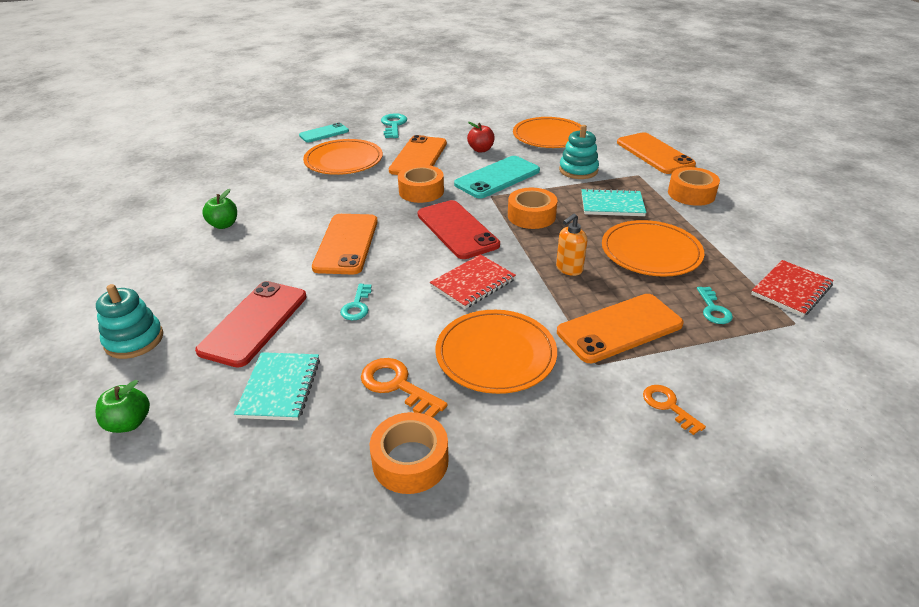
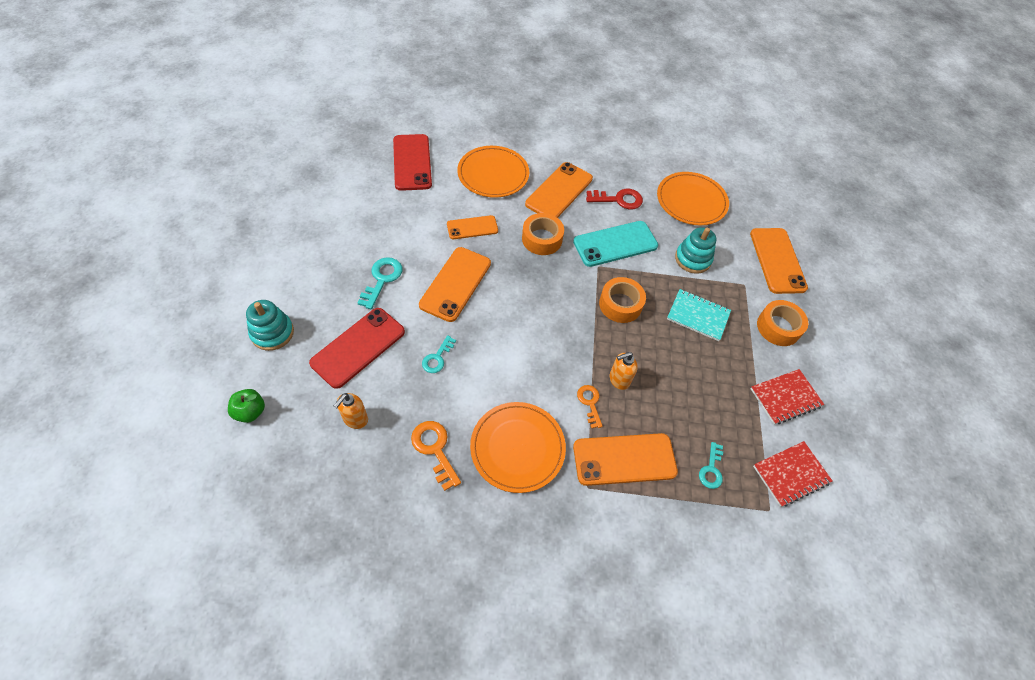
camera: 15 degrees right, 20 degrees up
(224, 225) = (369, 226): green apple -> none
(280, 388) = (355, 419): turquoise notebook -> orange soap dispenser
(324, 133) = (490, 129): turquoise phone -> none
(342, 200) = (472, 227): none -> orange phone
(393, 125) = (556, 137): turquoise key -> turquoise key (382, 279)
(410, 461) = (416, 520): orange tape -> none
(457, 230) = (550, 299): red phone -> red phone (412, 162)
(473, 283) = (535, 367): red notebook -> red notebook (785, 398)
(481, 150) = (619, 199): red apple -> red key
(651, 252) = (698, 386): orange plate -> none
(668, 406) = (617, 548): orange key -> orange key (590, 403)

